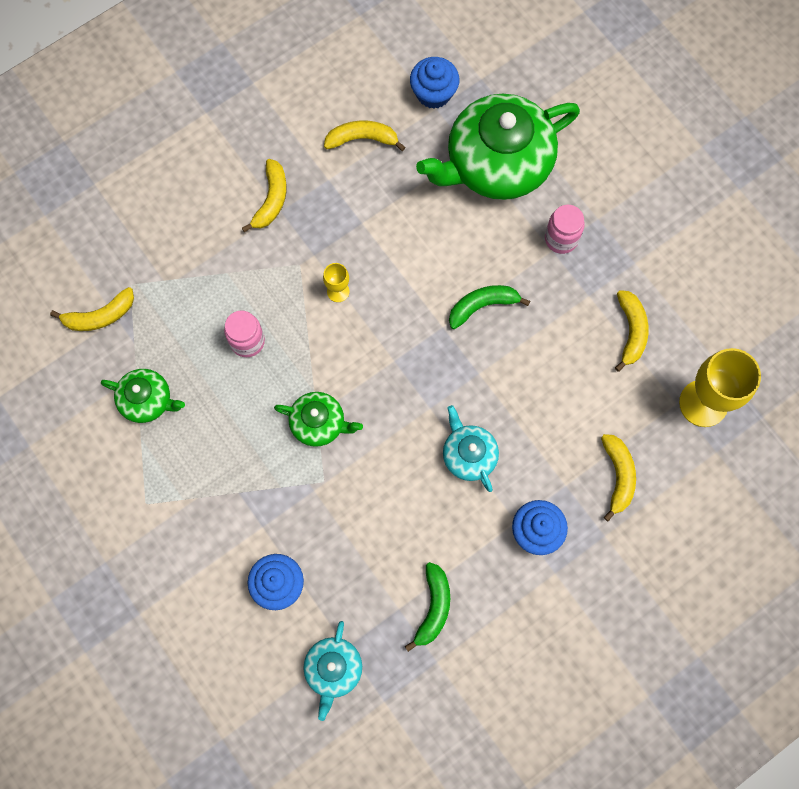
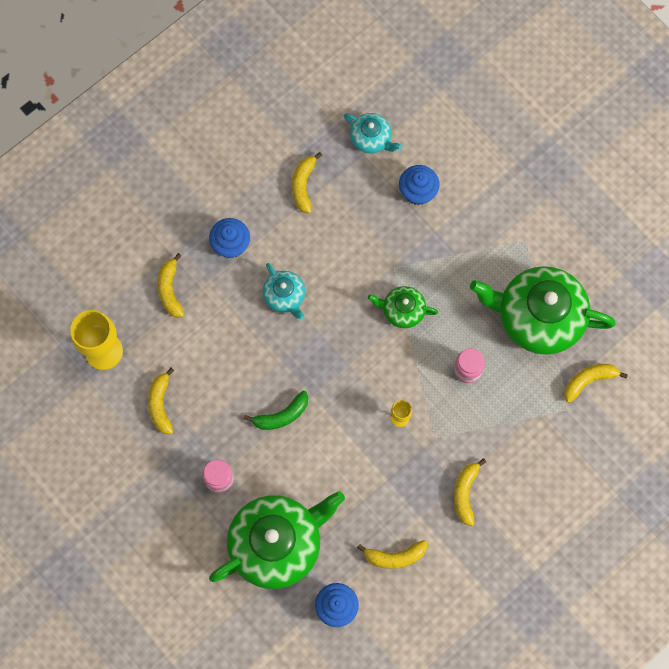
camera: 175 degrees right, 0 degrees up
(147, 400) = (538, 317): green teapot -> green teapot, size x2.07
(333, 669) = (371, 139): turquoise teapot -> turquoise teapot turned 120 degrees clockwise
(433, 607) = (303, 185): green banana -> yellow banana

